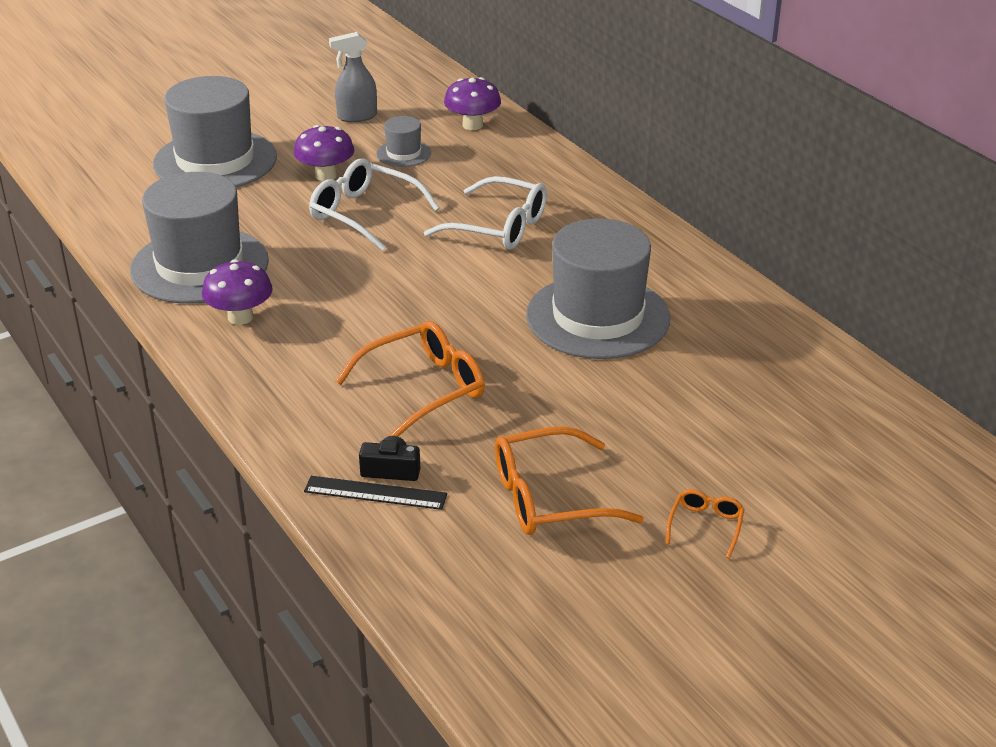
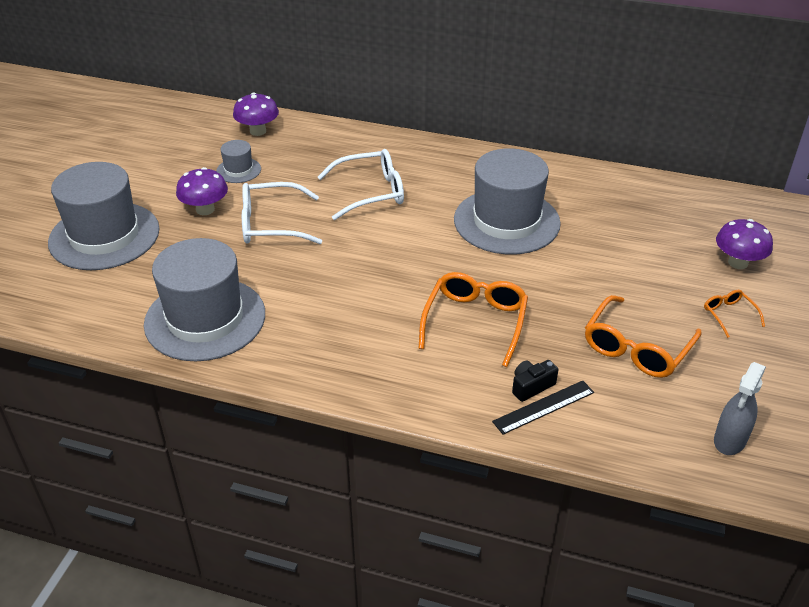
camera: 40 degrees left, 5 degrees up
(240, 317) = (289, 340): purple mushroom -> purple mushroom (738, 262)
(356, 116) = (168, 158): grey spray bottle -> grey spray bottle (730, 440)

